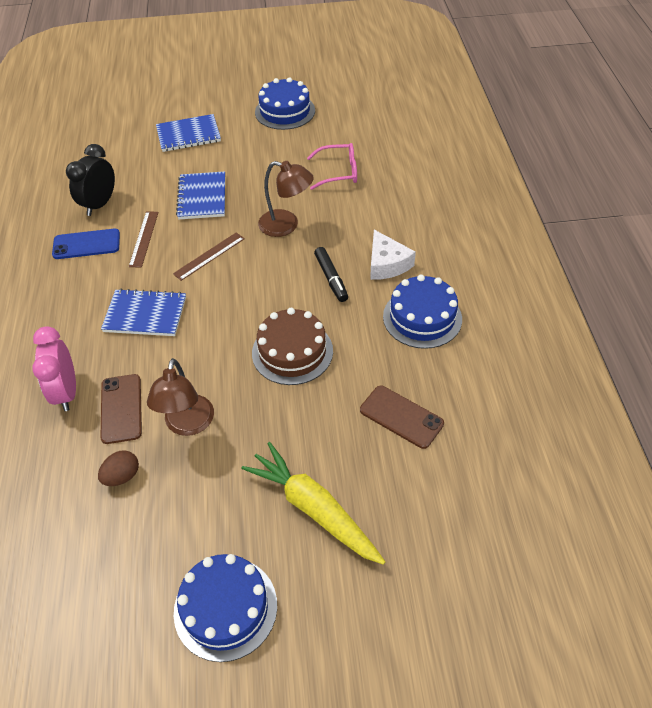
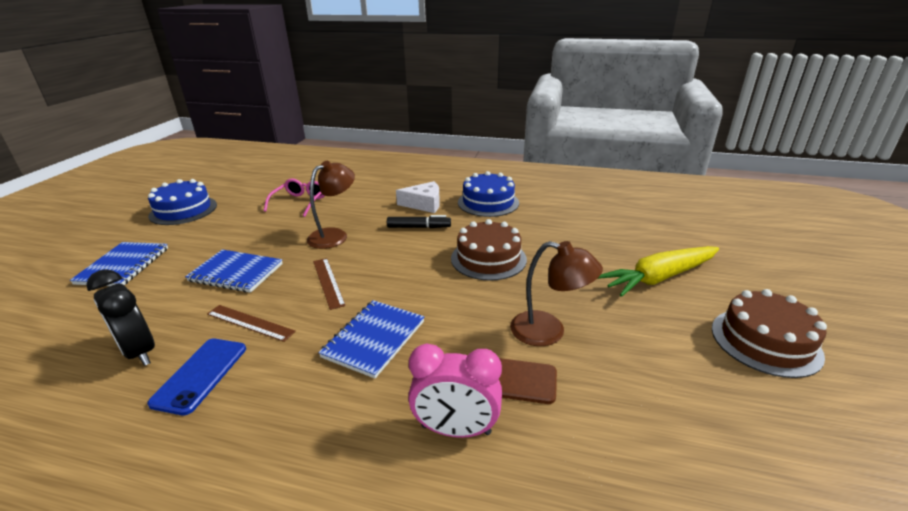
camera: 70 degrees left, 20 degrees down
(122, 476) = (606, 392): brown egg -> none
(225, 608) = (765, 341): blue cake -> brown cake
(401, 417) = (577, 227): brown phone -> none

